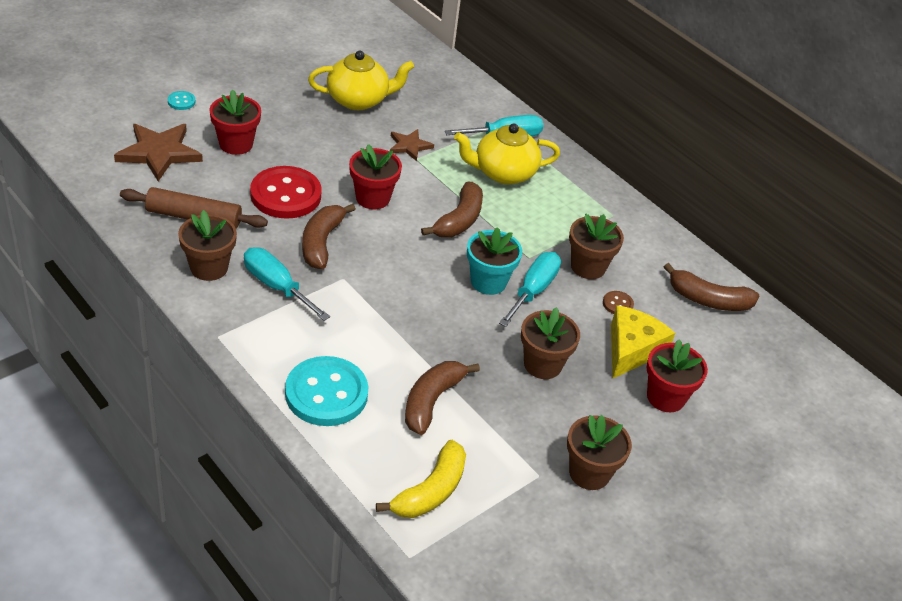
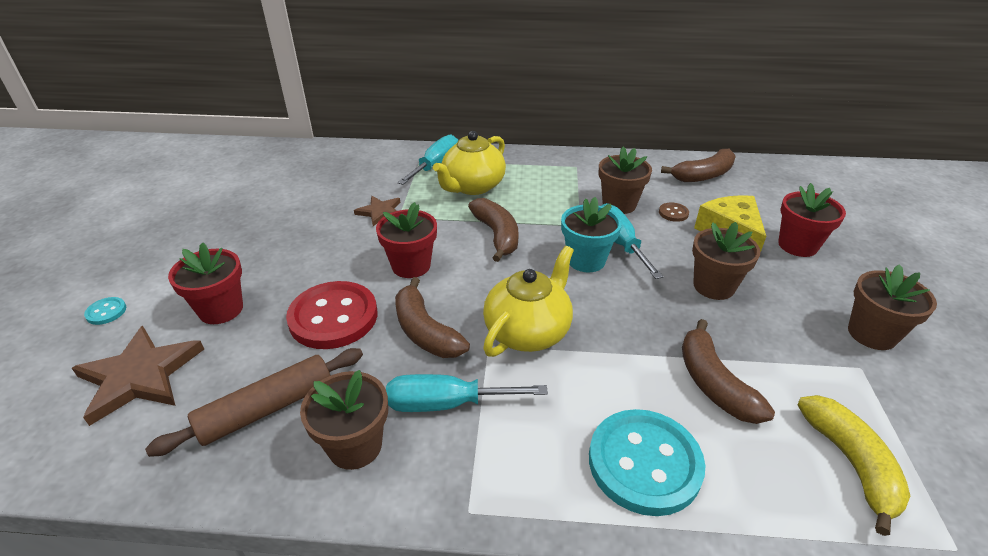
camera: 40 degrees left, 5 degrees down
(358, 100) = (290, 207): yellow teapot -> yellow teapot (528, 331)

